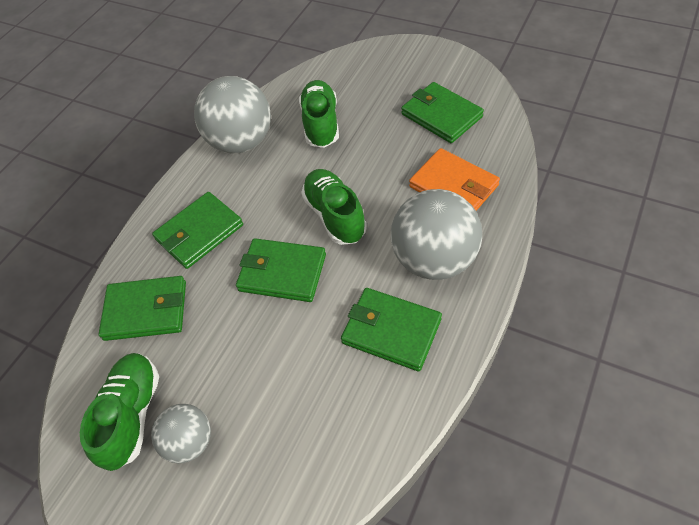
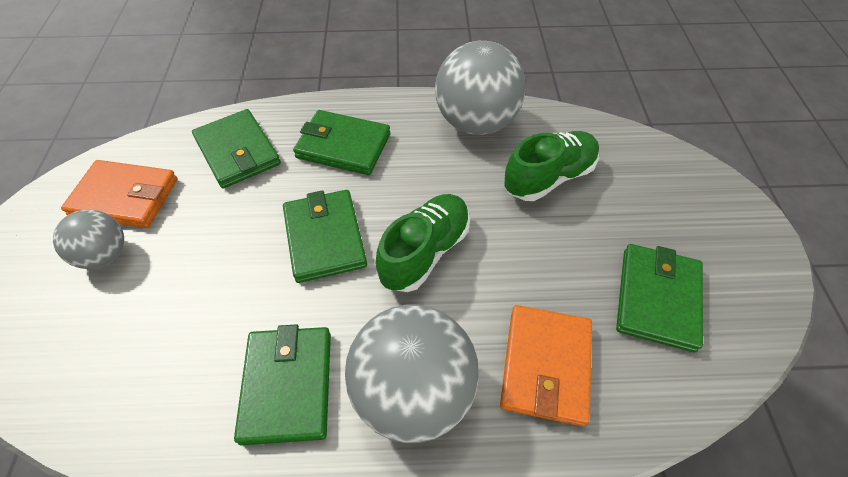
camera: 55 degrees right, 0 degrees up
(132, 415) = (125, 197): green shoe -> orange wallet

